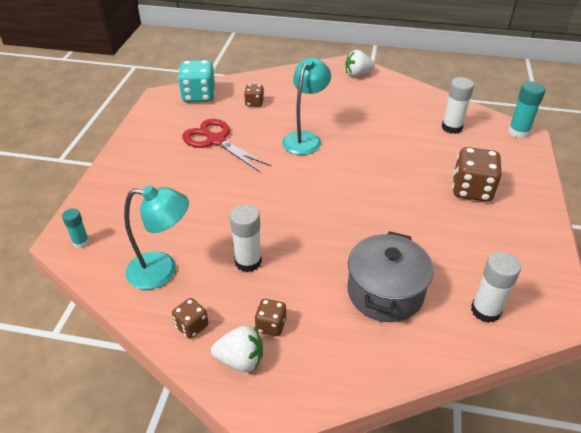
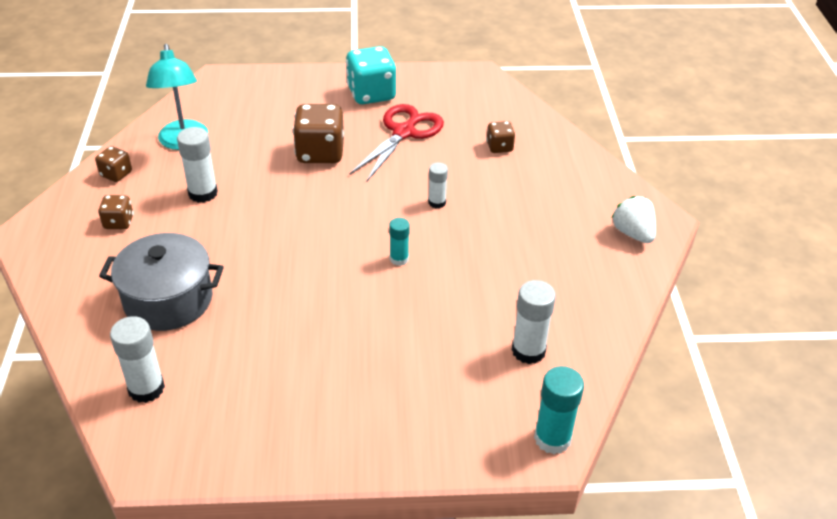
camera: 75 degrees right, 0 degrees up
(81, 242) = (215, 87): turquoise glue stick -> turquoise glue stick (399, 259)
(198, 96) = (493, 101): turquoise dice -> turquoise dice (371, 94)
(240, 360) = (77, 210): white strawberry -> none
(305, 138) = (437, 202): turquoise lamp -> white glue stick
(471, 190) = (374, 375): brown dice -> brown dice (320, 153)

